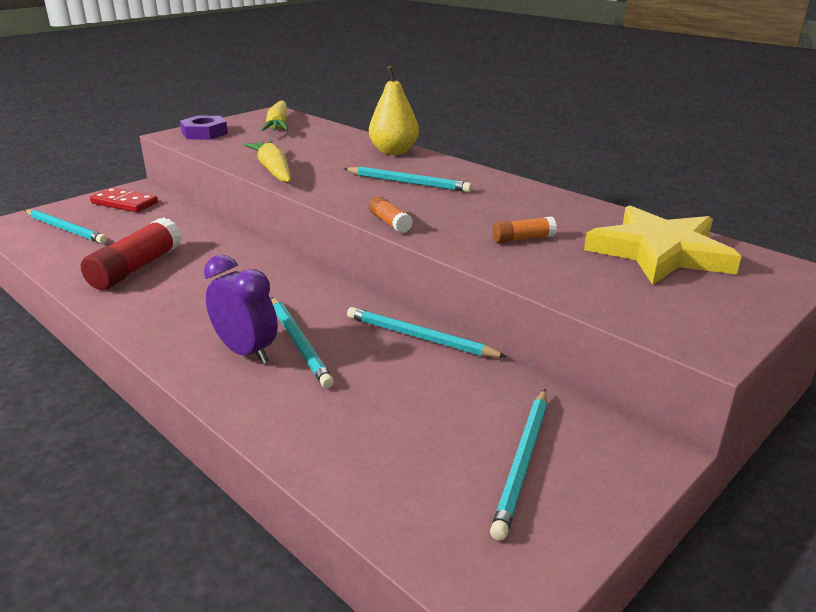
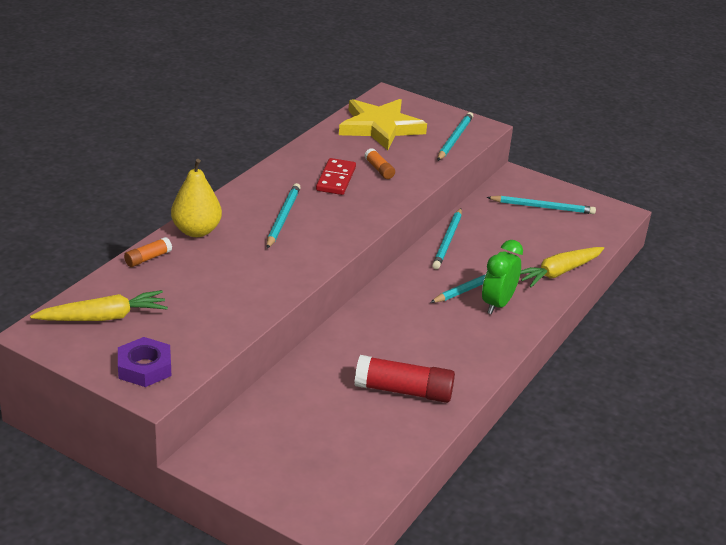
camera: 105 degrees left, 5 degrees up
(65, 229) = (336, 472): turquoise pencil -> turquoise pencil (454, 139)
(125, 203) = (252, 453): red domino -> red domino (335, 179)
(246, 352) = (497, 304): purple clock -> green clock
(273, 170) = (268, 292): yellow carrot -> yellow carrot (558, 273)
(390, 223) = (372, 220): orange glue stick -> orange glue stick (148, 258)

